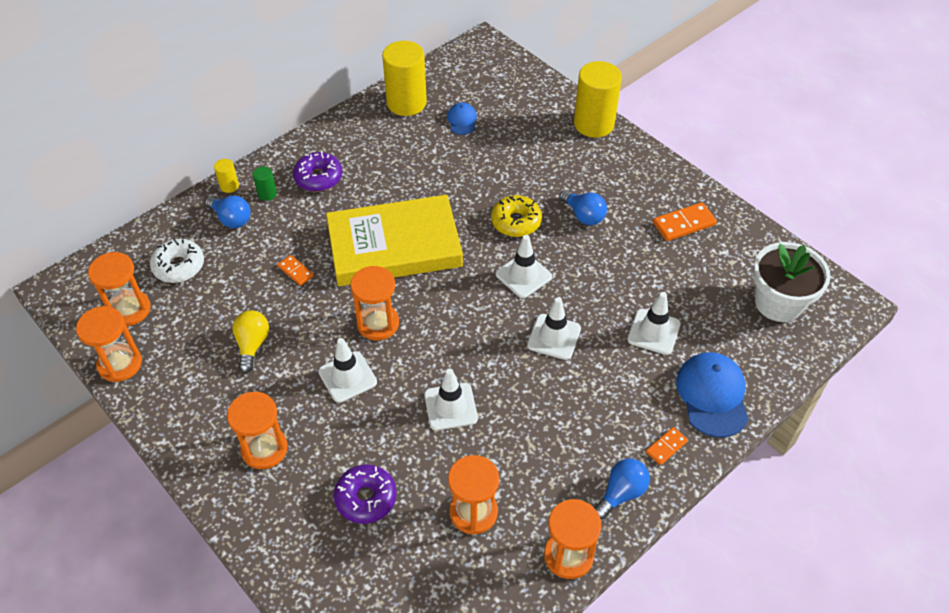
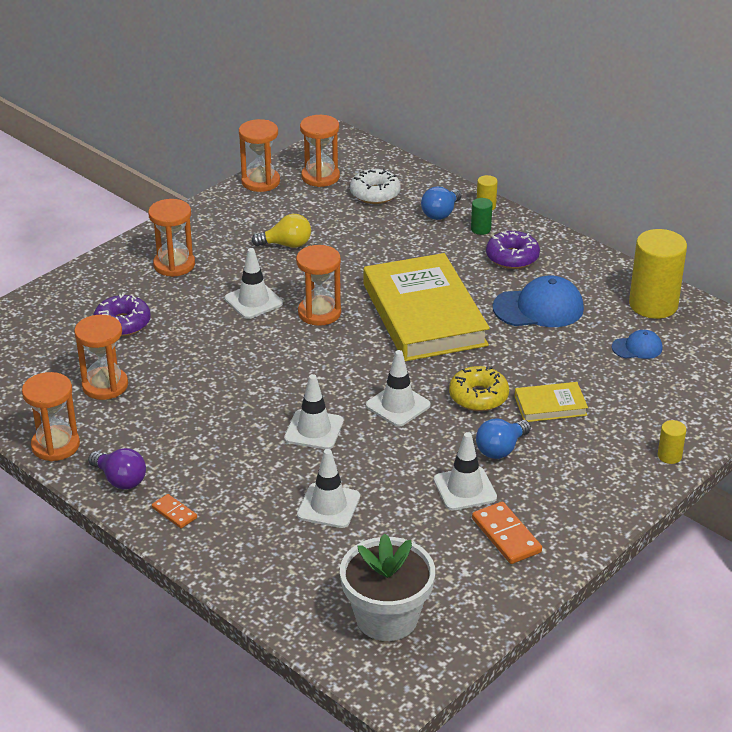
camera: 85 degrees right, 15 degrees down
(295, 271) = (379, 258): orange domino -> none
(450, 407) = (221, 365): white traffic cone -> white traffic cone (465, 489)
(531, 180) = (550, 406): none -> yellow book
(594, 124) = (669, 456): yellow cylinder -> yellow cylinder, size x0.44
(621, 493) = (120, 480): blue light bulb -> purple light bulb
(712, 395) = (242, 551): blue cap -> blue cap (538, 308)

